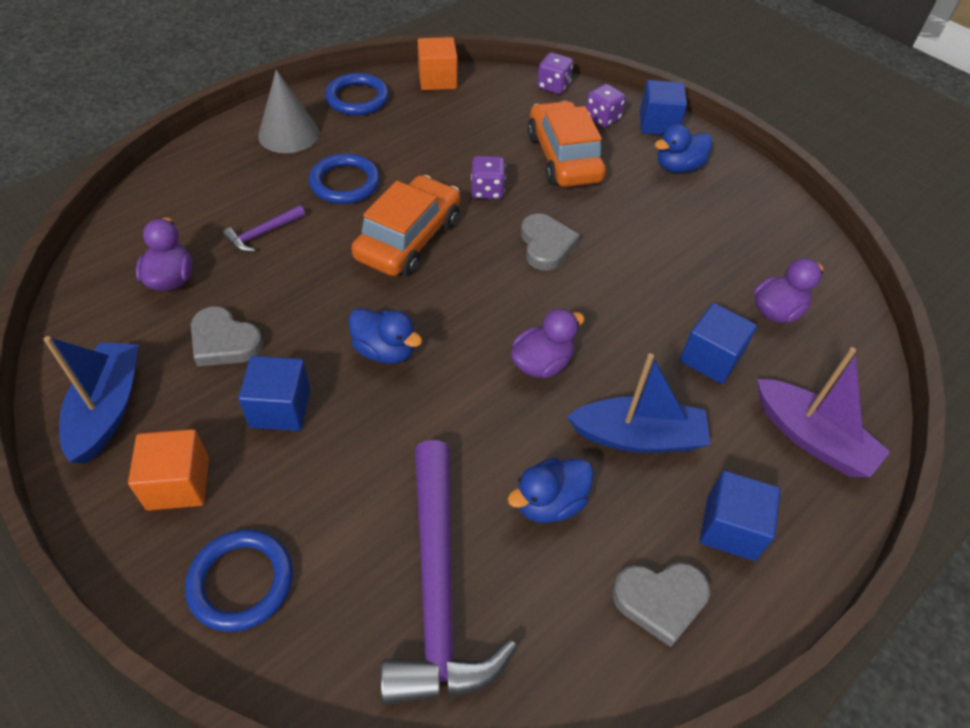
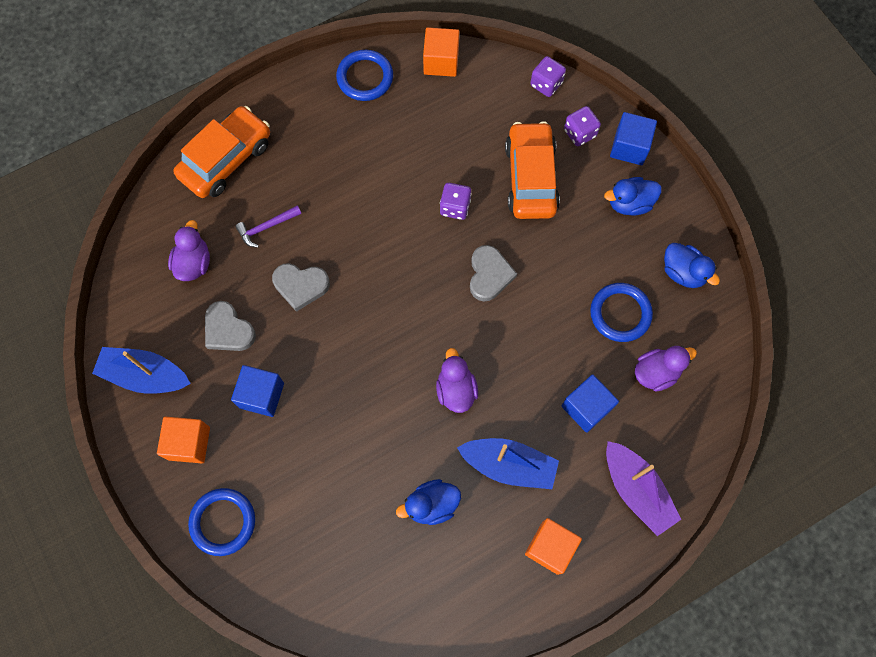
camera: 15 degrees right, 20 degrees up
(107, 409) = (145, 375): blue boat -> blue boat turned 90 degrees counterclockwise
(288, 134) = (299, 115): grey cone -> none
(345, 183) = (338, 181): blue ring -> blue ring (620, 313)
(385, 351) = (342, 358): blue duck -> blue duck (683, 272)
(408, 239) = (380, 251): orange car -> orange car (226, 159)
(438, 588) = (344, 551): purple hammer -> none
(542, 363) = (456, 390): purple duck -> purple duck turned 75 degrees counterclockwise
(660, 600) = (485, 588): grey heart -> grey heart (301, 286)
(730, 528) = (550, 547): blue cube -> orange cube

